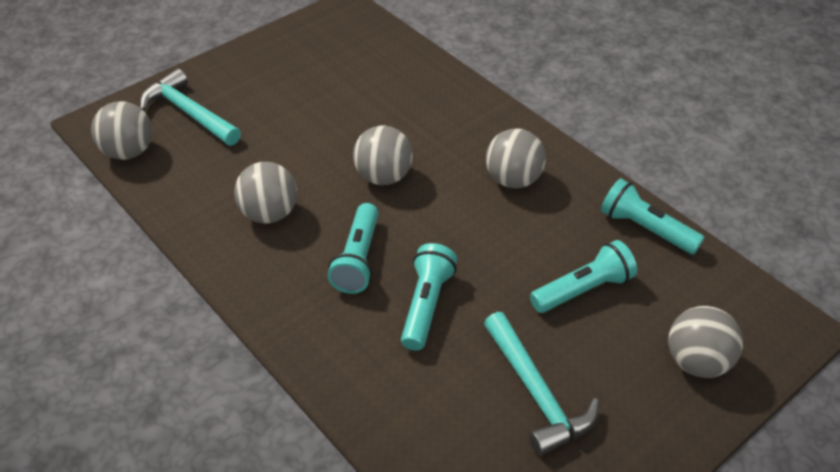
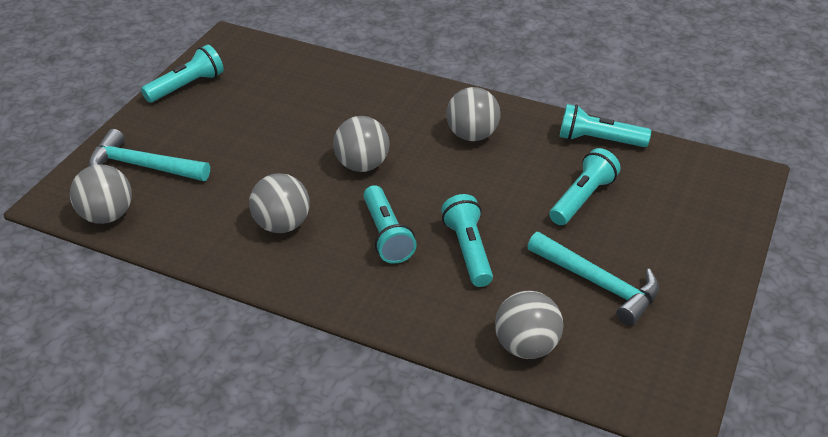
camera: 25 degrees left, 5 degrees down
(278, 44) = (186, 86): none -> turquoise flashlight
(697, 362) = (697, 221): grey ball -> grey ball (526, 346)

